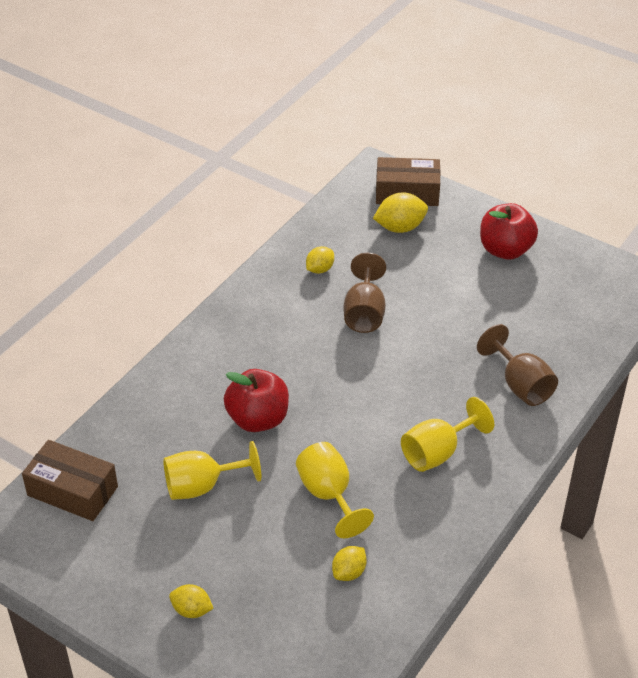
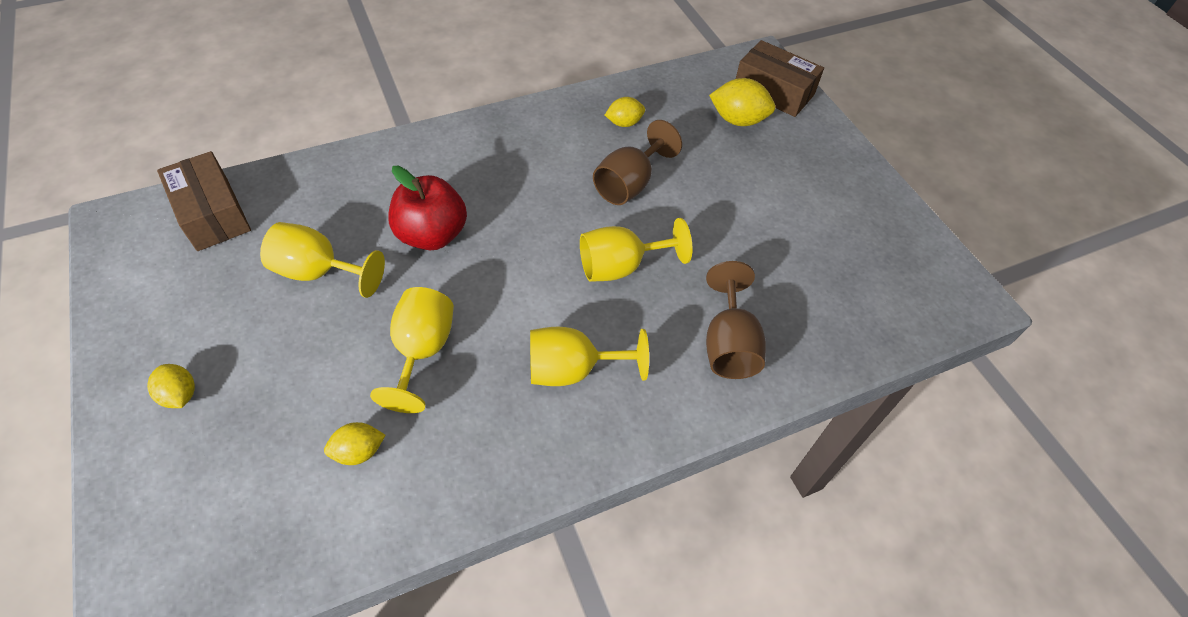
camera: 30 degrees right, 10 degrees up
(410, 372) = (621, 267): none -> yellow goblet
(505, 250) = (831, 191): red apple -> none

